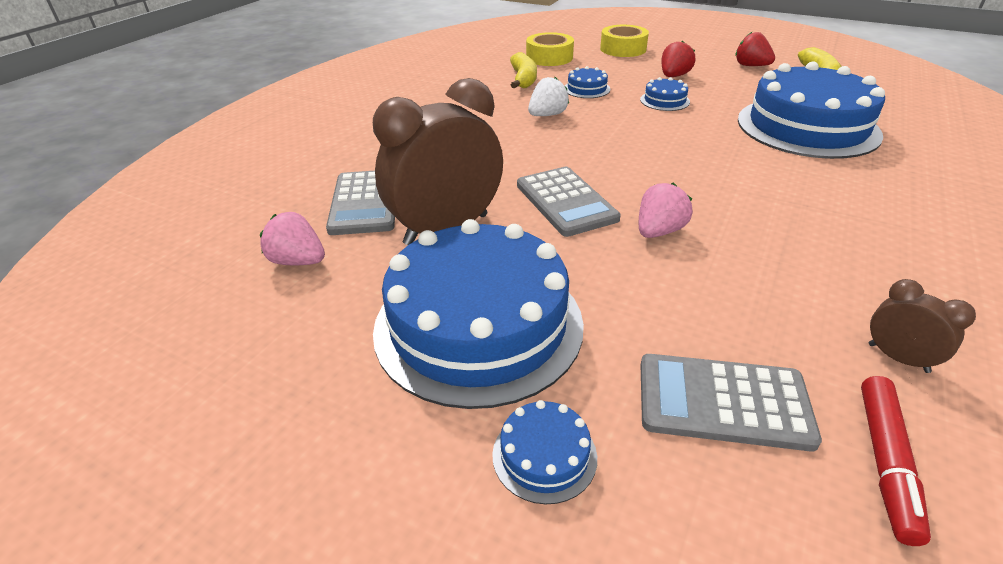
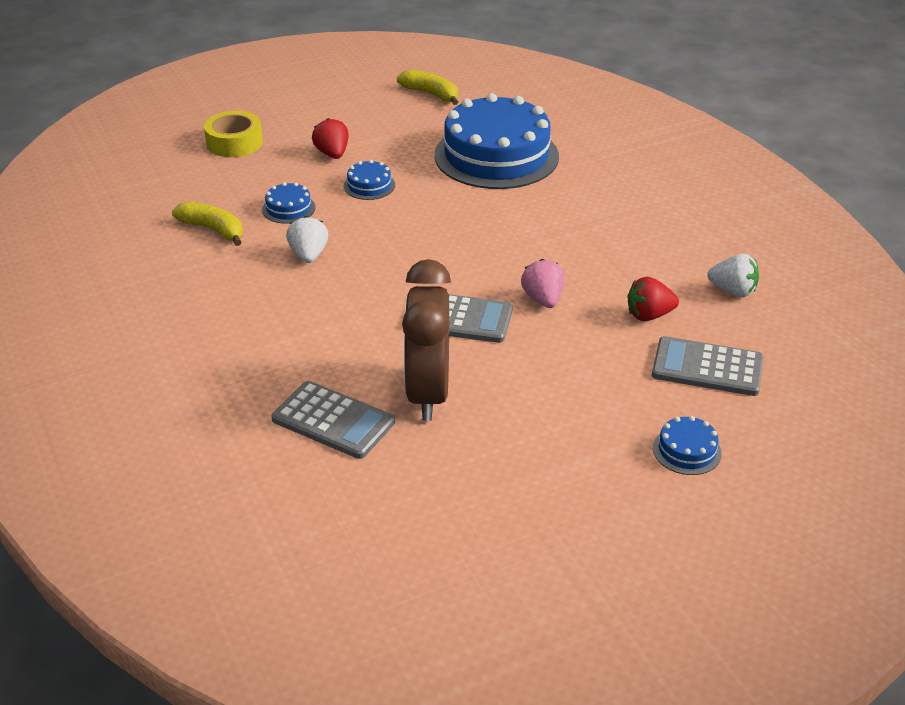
camera: 55 degrees left, 0 degrees up
(298, 261) = (383, 488): pink strawberry -> none
(478, 325) = (557, 427): blue cake -> none
(549, 57) = (186, 190): yellow tape -> none
(723, 401) = (707, 367): grey calculator -> grey calculator turned 60 degrees clockwise
(751, 66) = (370, 109): red strawberry -> red strawberry (649, 315)
(885, 462) = (784, 343): red marker -> none
(898, 358) = (733, 291): brown clock -> white strawberry

